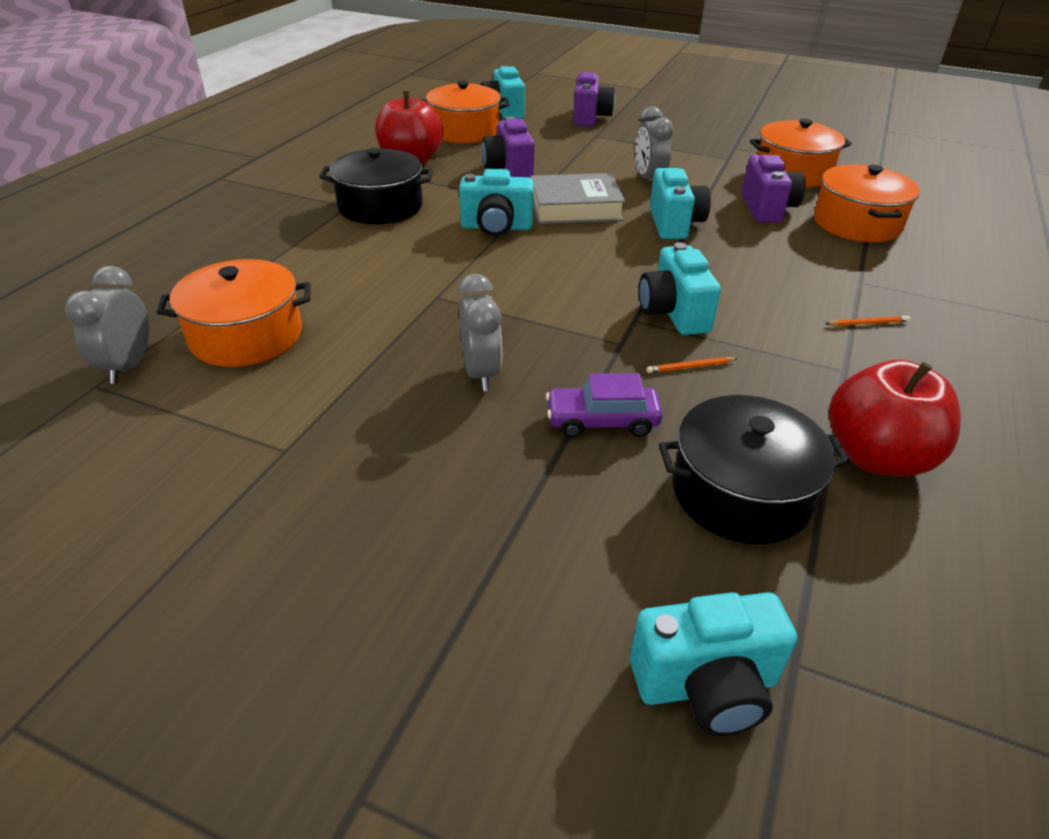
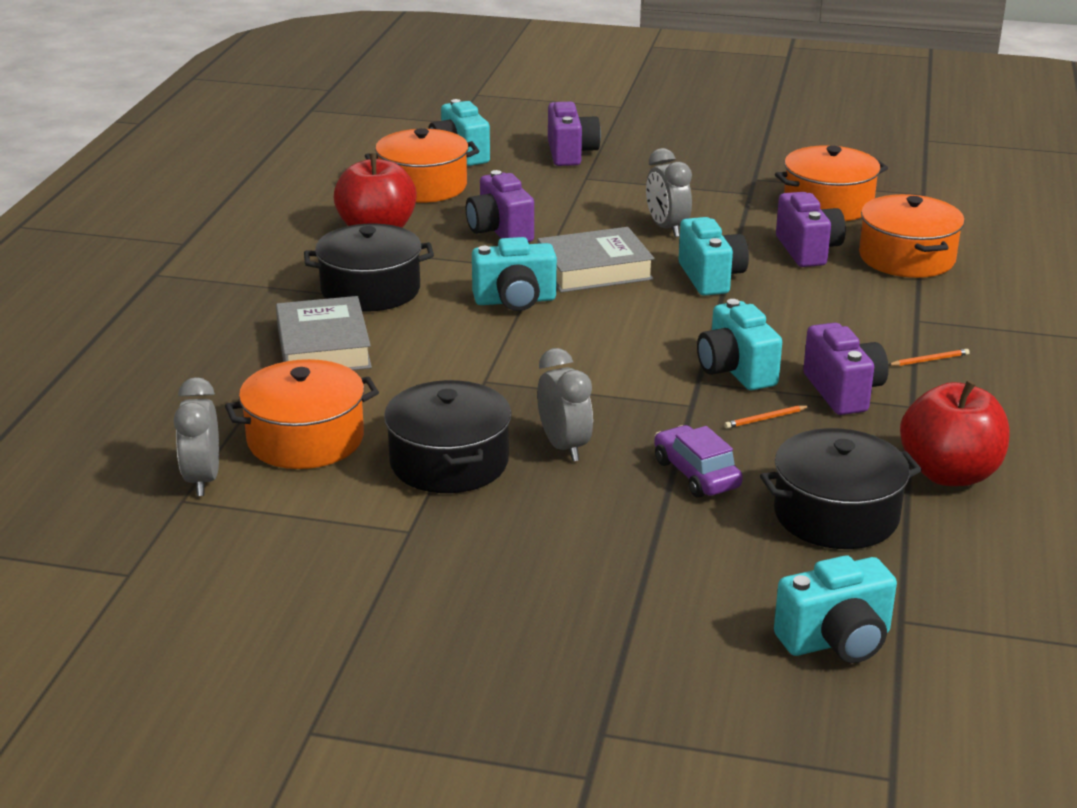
camera: 10 degrees left, 10 degrees down
(314, 250) = (323, 346): none -> grey book
(364, 376) = (449, 462): none -> black pot
(602, 421) = (696, 474): purple car -> purple car turned 75 degrees clockwise
(775, 346) = (843, 392): none -> purple camera

